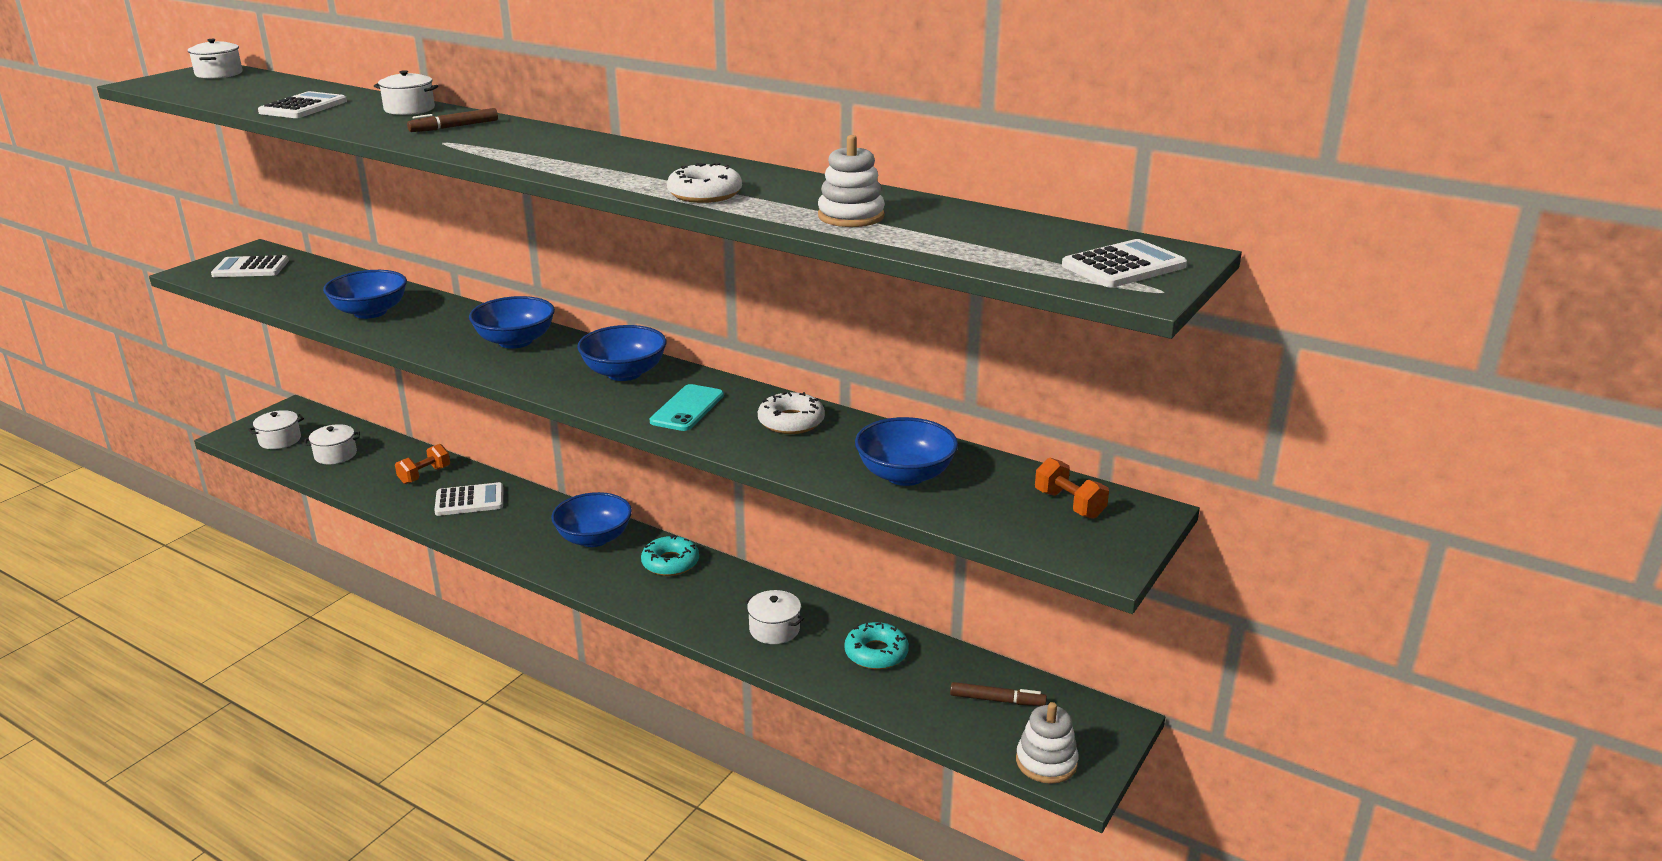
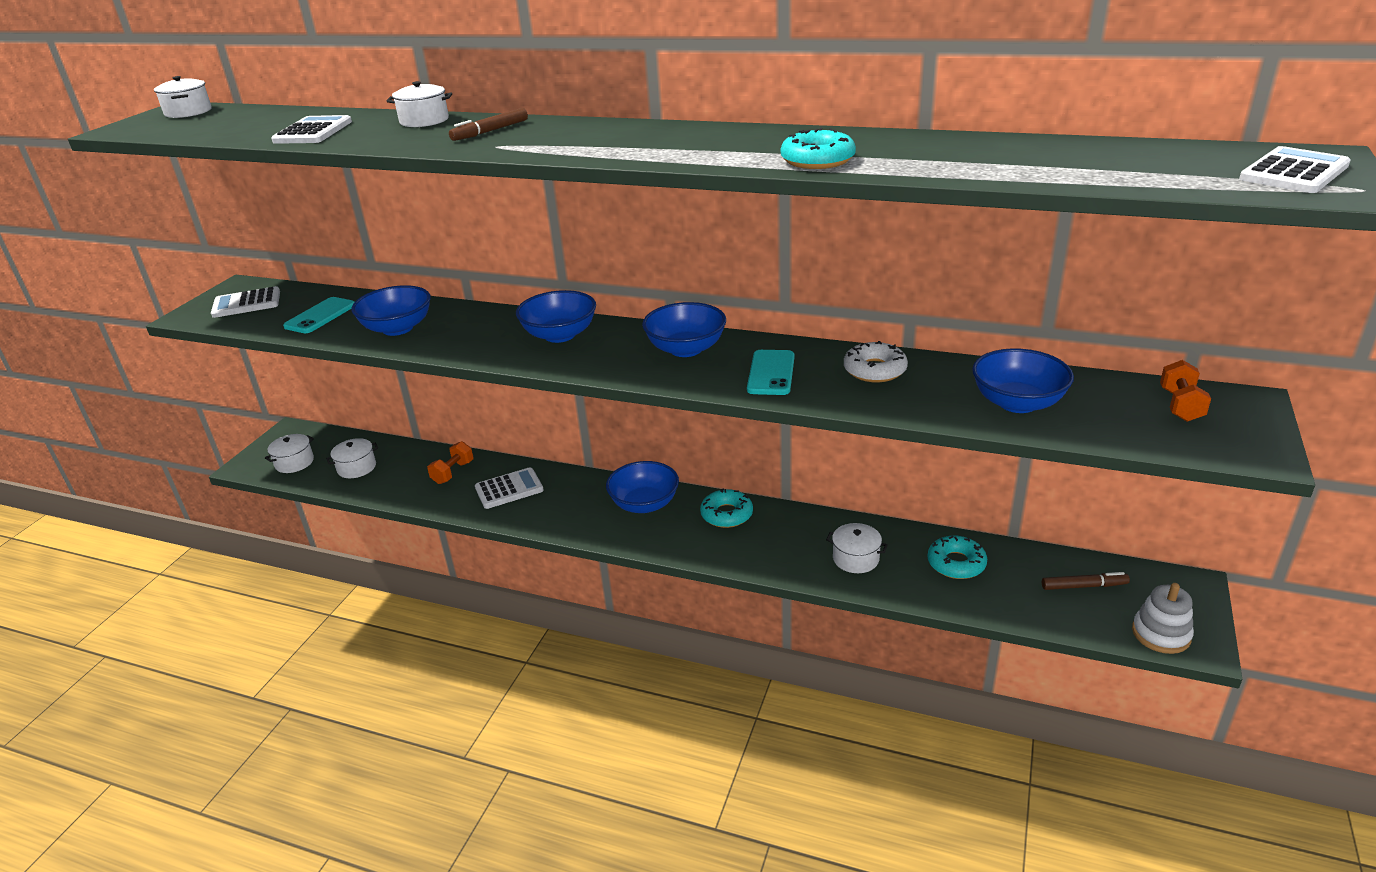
camera: 10 degrees left, 5 degrees up
(308, 290) = (320, 316): none -> turquoise phone
(705, 194) = (817, 160): white donut -> turquoise donut
(851, 216) = (983, 162): white stacking toy -> none
(1069, 504) = (1180, 405): orange dumbbell -> orange dumbbell turned 60 degrees clockwise

